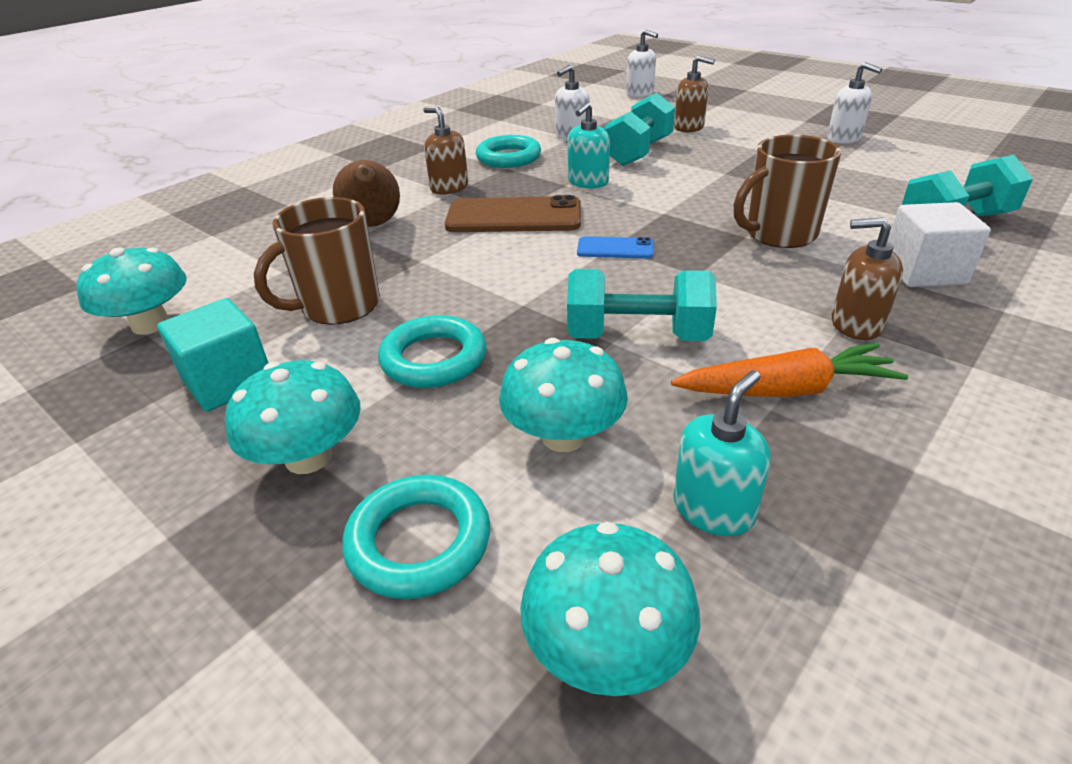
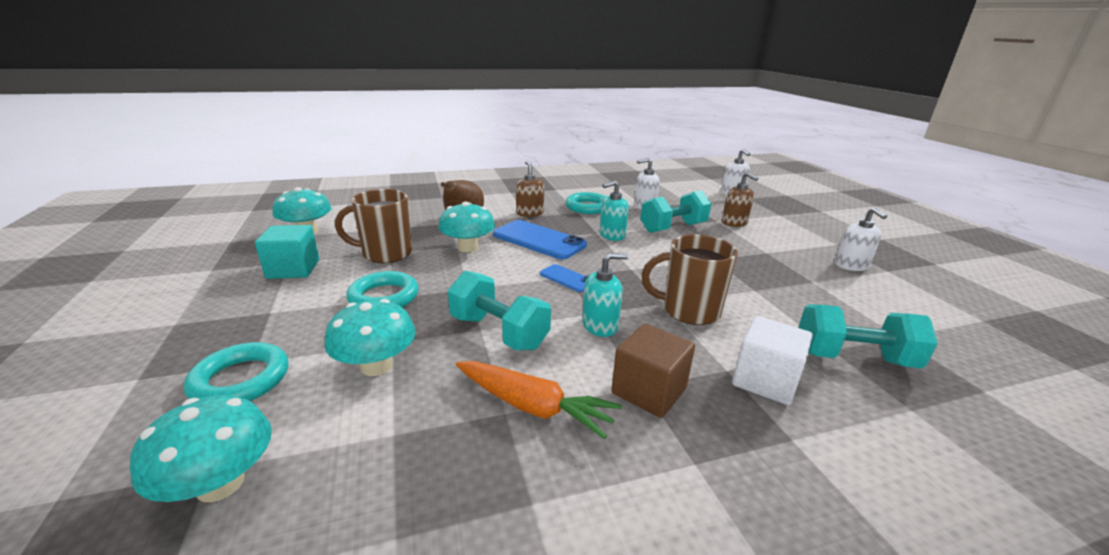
camera: 30 degrees right, 10 degrees down
(308, 457) = (266, 317): turquoise mushroom -> turquoise mushroom (468, 247)
(514, 216) = (539, 240): brown phone -> blue phone
(713, 509) = (380, 448): turquoise soap dispenser -> turquoise soap dispenser (600, 325)
(856, 324) = (649, 391): brown soap dispenser -> brown cube

